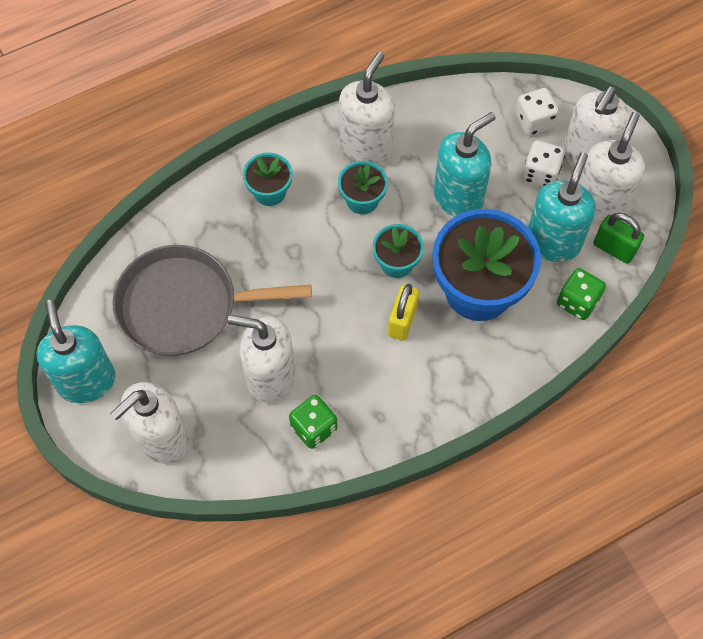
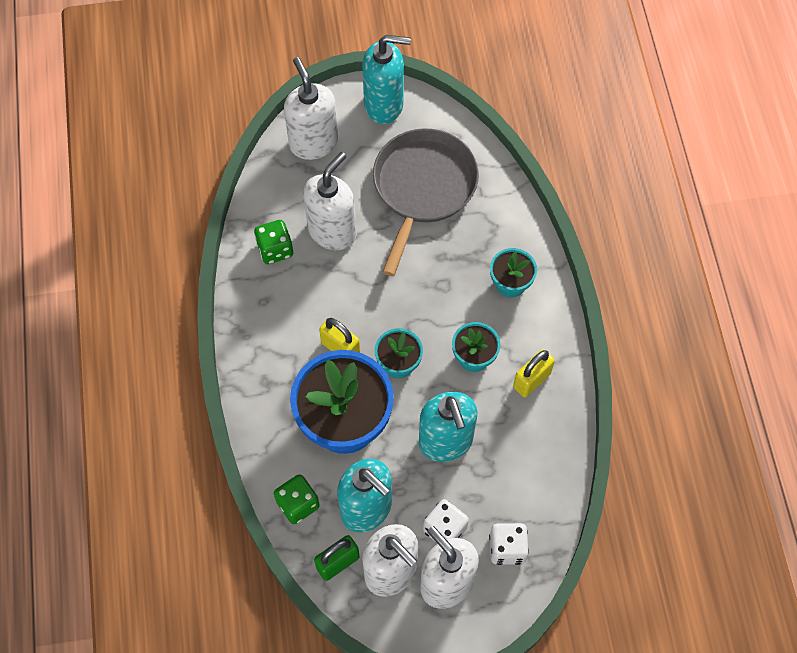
camera: 110 degrees right, 0 degrees up
(366, 146) = (531, 380): white soap dispenser -> yellow padlock

